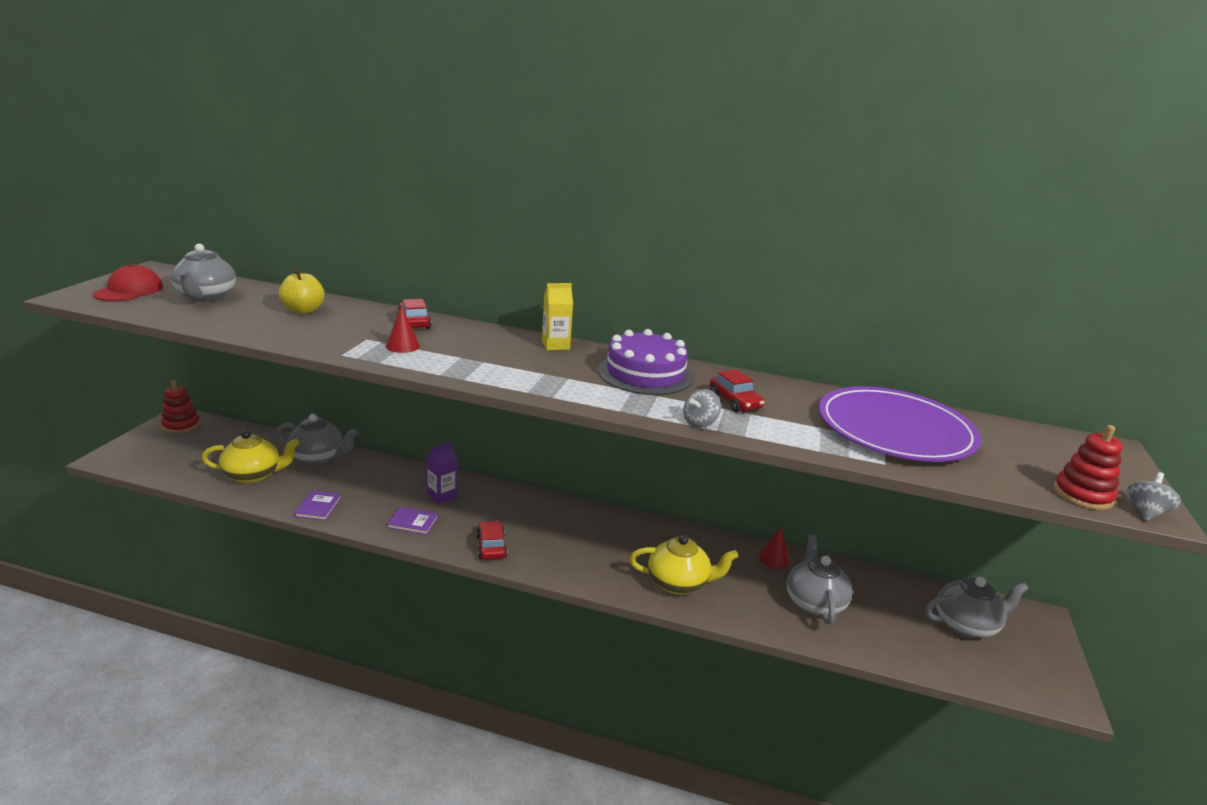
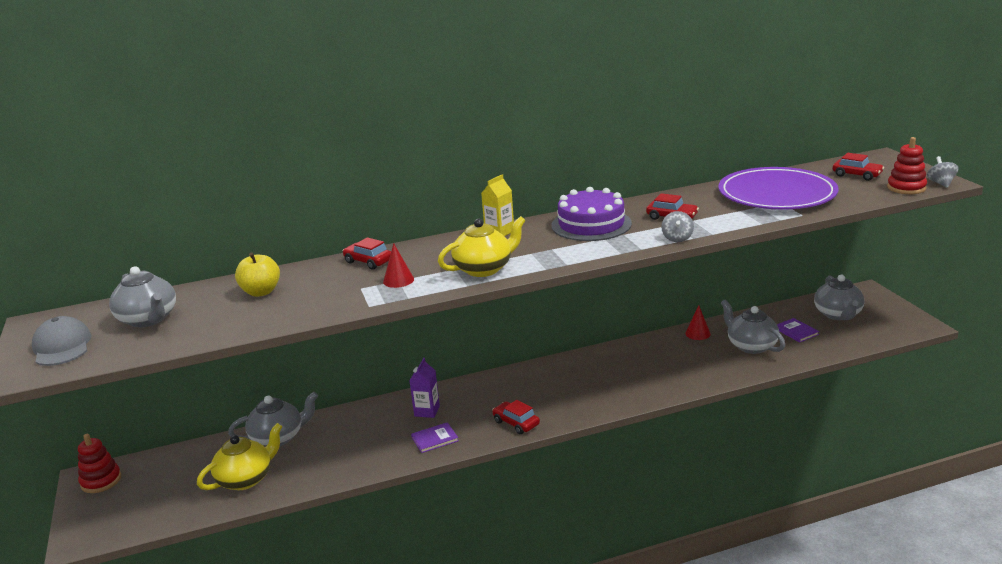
camera: 30 degrees left, 0 degrees up
(129, 290) = (62, 346): red cap -> grey cap
(318, 507) = (343, 469): purple book -> purple book (796, 331)
(679, 583) = (664, 378): yellow teapot -> yellow teapot (484, 269)
(966, 625) = (838, 314): grey teapot -> grey teapot turned 135 degrees clockwise
(1037, 453) = (857, 175): none -> red car

